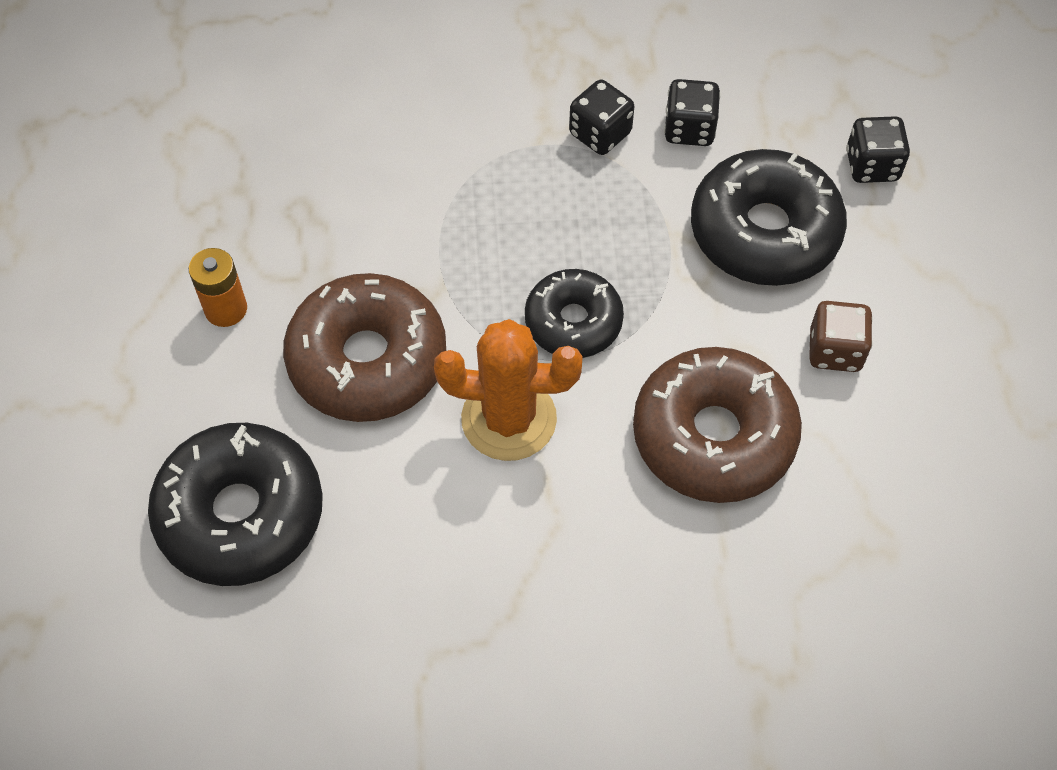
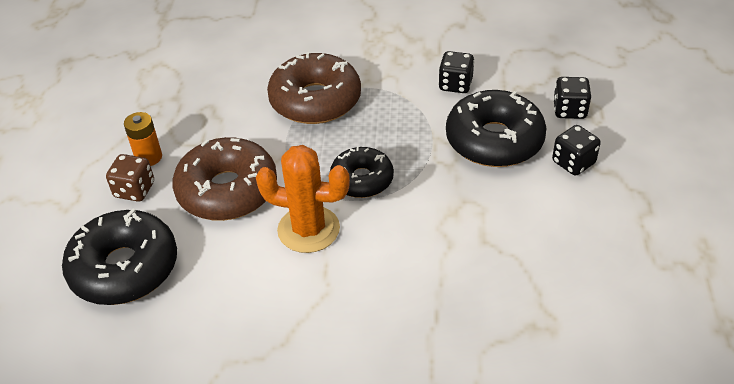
camera: 10 degrees right, 15 degrees down
(600, 133) = (399, 83): black dice -> black dice (573, 163)
(713, 436) = (441, 250): brown donut -> brown donut (315, 100)
(835, 350) = (531, 208): brown dice -> brown dice (134, 190)

